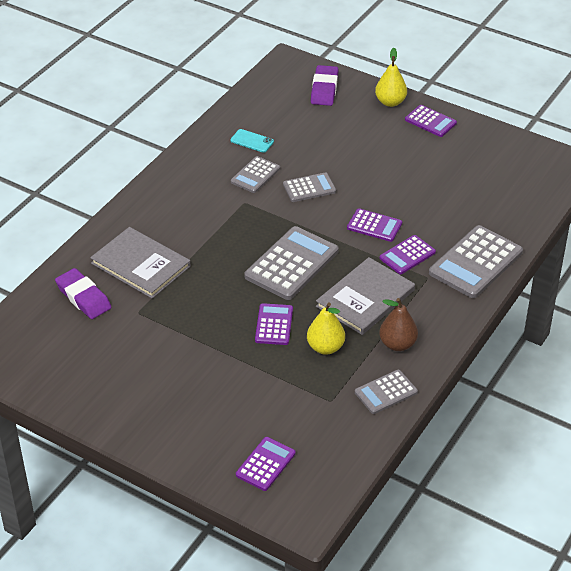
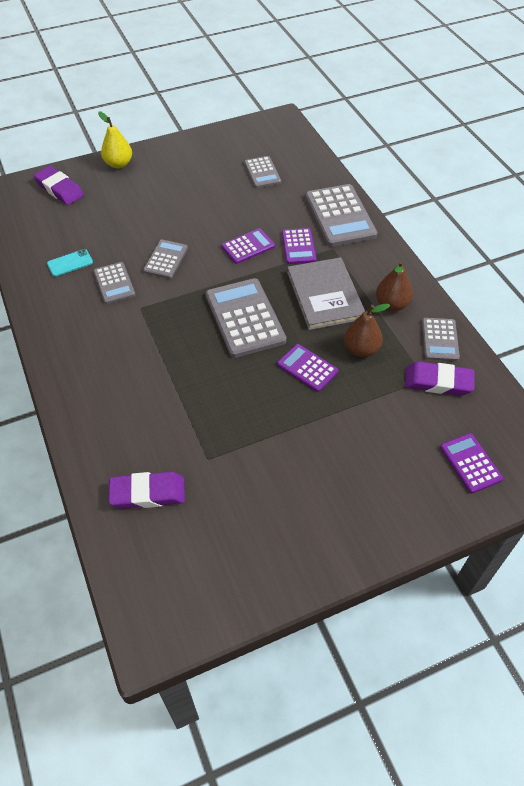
camera: 55 degrees left, 10 degrees up
(141, 265) = (146, 423): grey book -> none
(325, 347) = (361, 349): yellow pear -> brown pear
(335, 410) = (438, 382): none -> purple eraser
(430, 121) = (165, 156): purple calculator -> none
(478, 188) = (262, 172): none -> grey calculator

